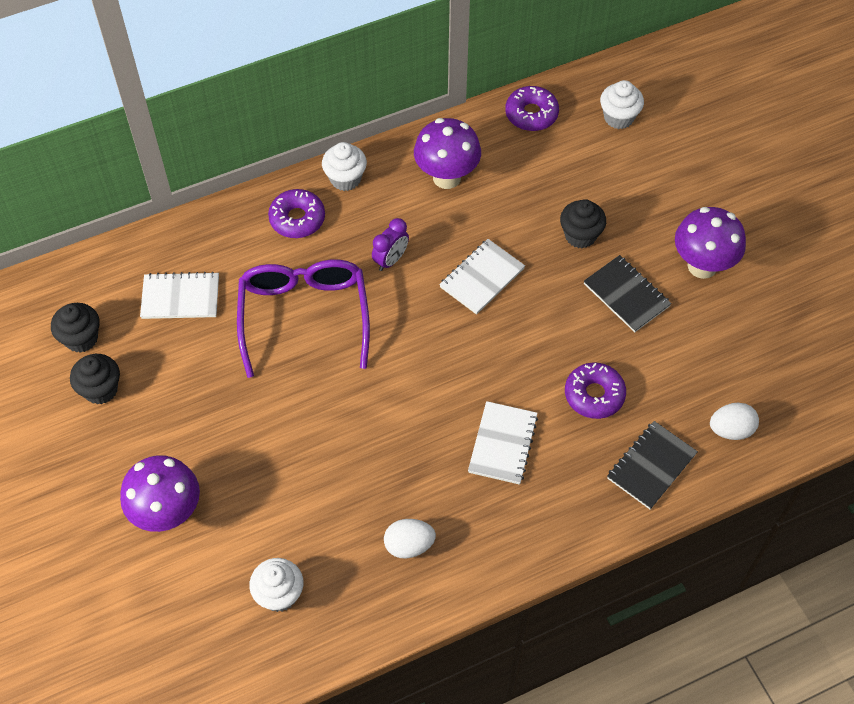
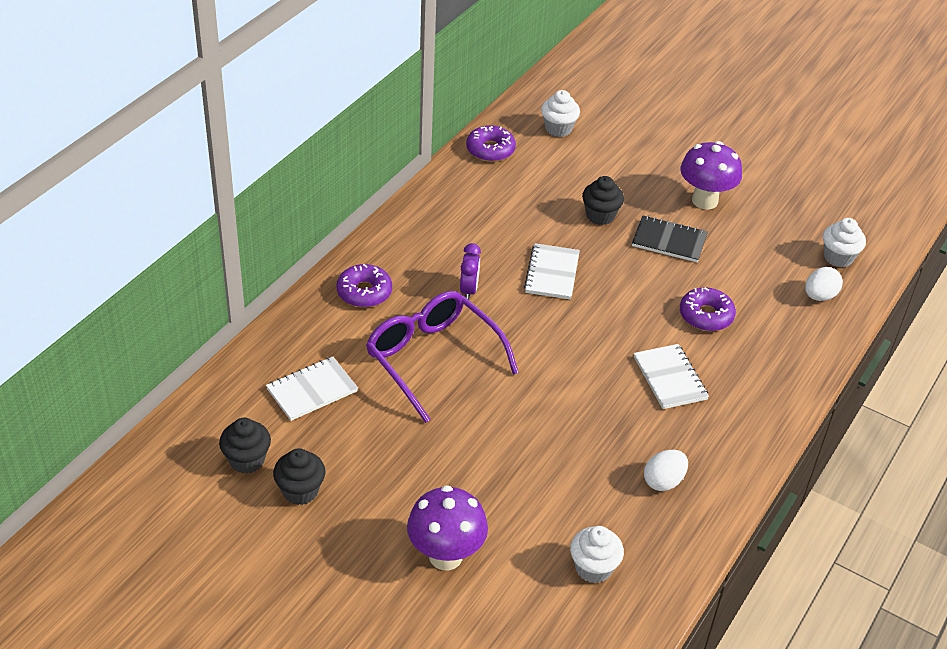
camera: 35 degrees left, 15 degrees down
(345, 179) = (380, 248): white cupcake -> white cupcake (838, 257)
(446, 177) = (462, 216): purple mushroom -> none
(651, 466) = (788, 344): black notebook -> none

